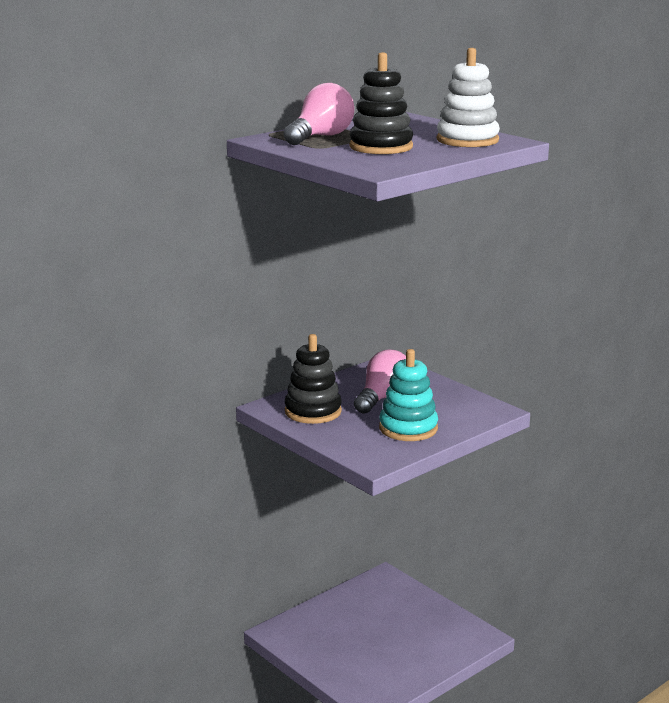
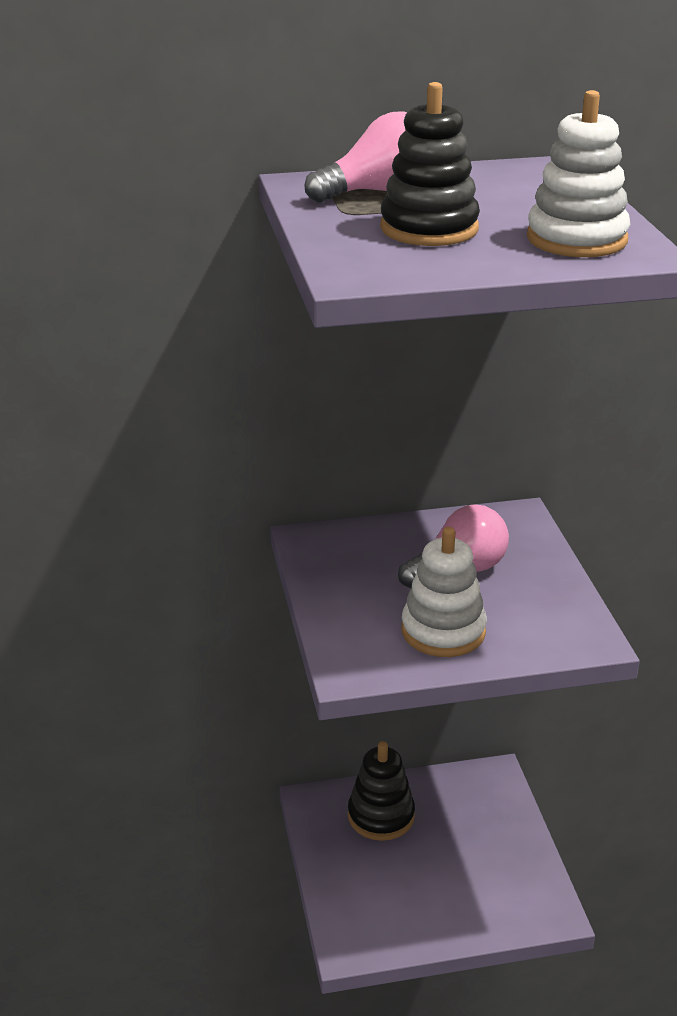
camera: 30 degrees right, 10 degrees up
(313, 411) = (351, 563): black stacking toy -> black stacking toy (381, 816)
(408, 428) = (443, 631): turquoise stacking toy -> white stacking toy

